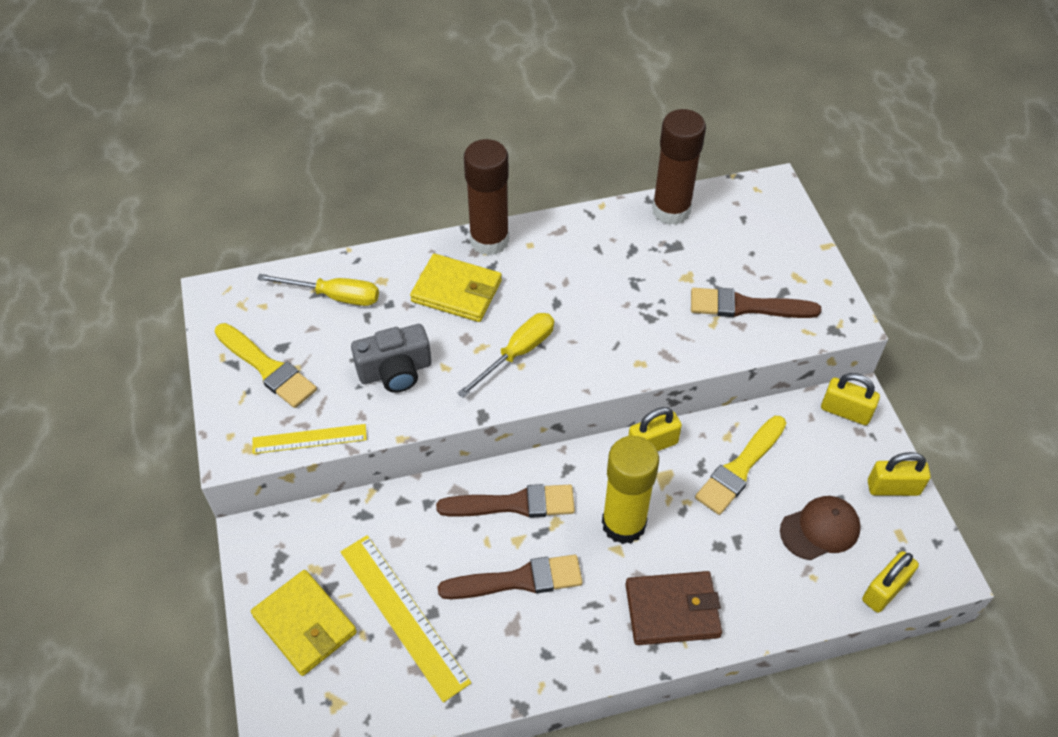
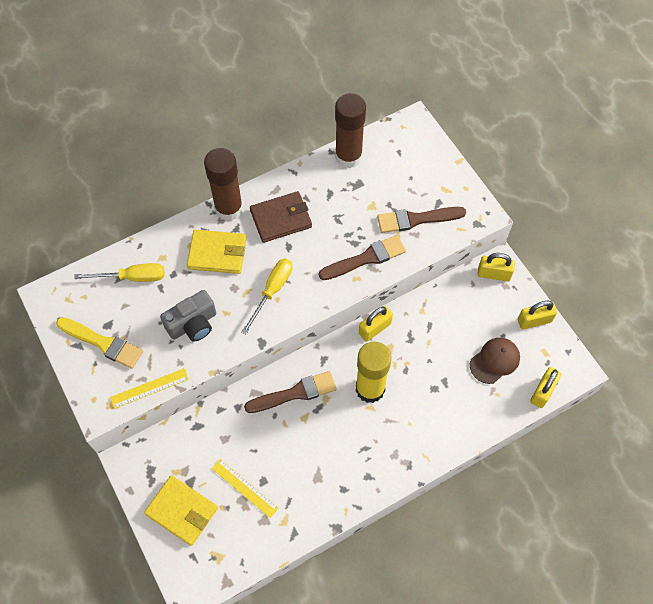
camera: 15 degrees left, 10 degrees up
(403, 615) = (244, 488): yellow ruler -> yellow ruler, size x0.60
(518, 580) = (312, 445): brown brush -> brown brush (365, 258)
(672, 610) = (415, 439): brown wallet -> brown wallet (281, 219)
(740, 468) = (435, 331): yellow brush -> none

